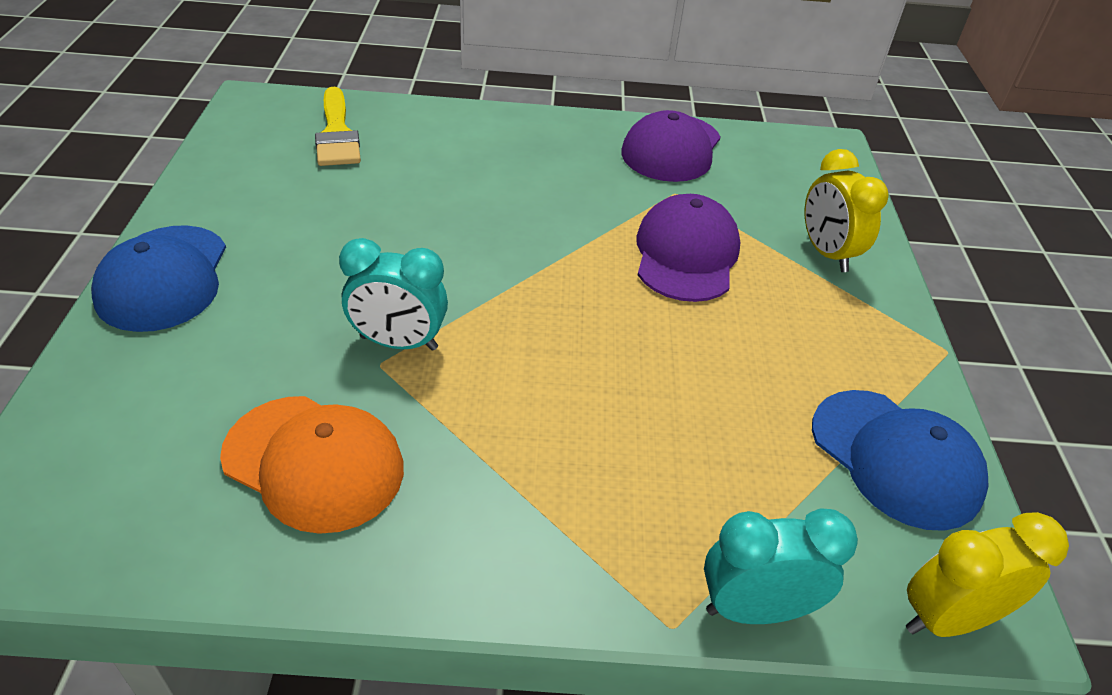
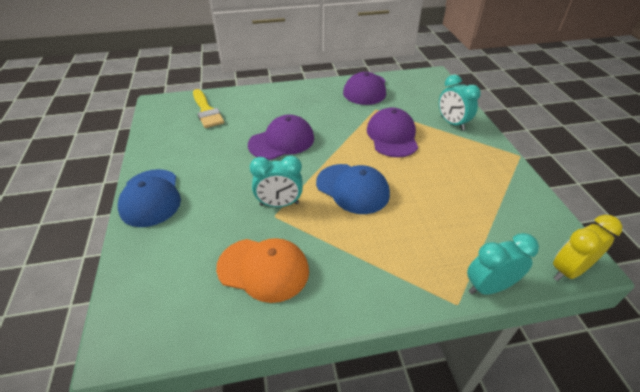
camera: 10 degrees left, 0 degrees up
(456, 220) = (281, 141): none -> purple cap
(826, 253) = (452, 123): yellow clock -> turquoise clock
(895, 458) = (518, 207): blue cap -> blue cap (352, 188)

